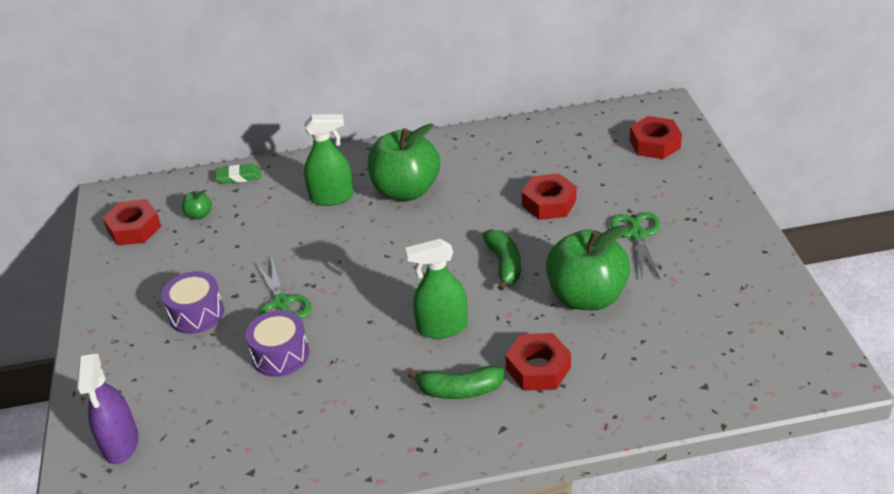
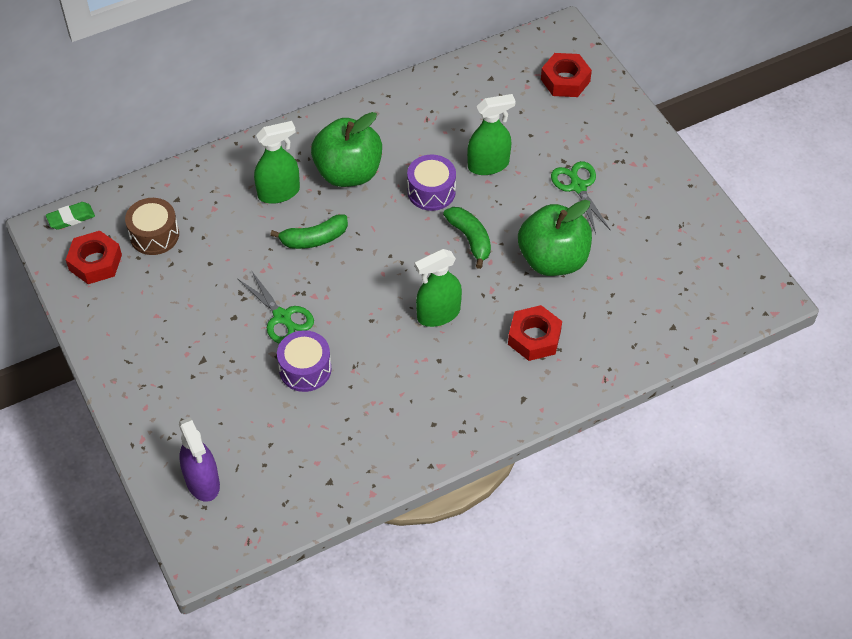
camera: 20 degrees left, 15 degrees up
(196, 314) = (207, 343): purple drum -> purple drum (431, 191)
(199, 215) = (154, 235): green apple -> brown drum
(239, 177) = (173, 183): green eraser -> green eraser (71, 218)
(459, 390) = (475, 371): green banana -> green banana (314, 239)
(549, 203) = (488, 165): red nut -> green spray bottle

